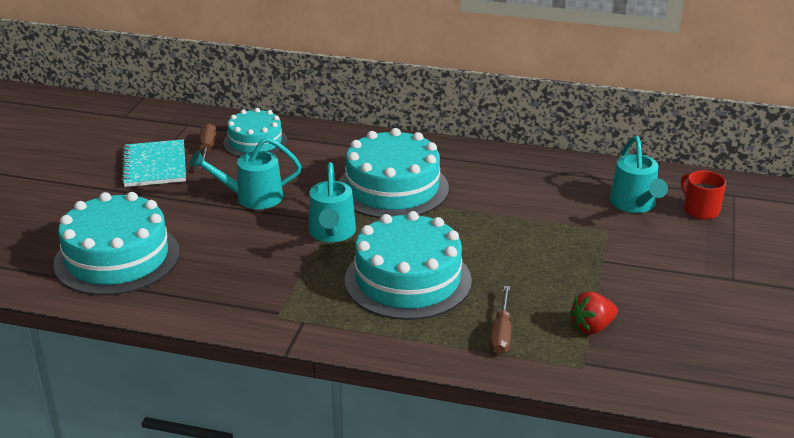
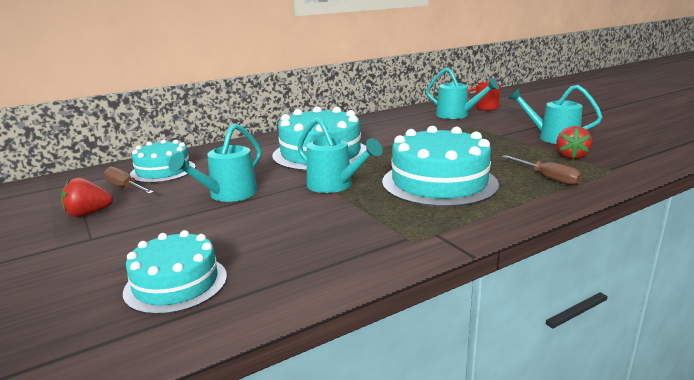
camera: 45 degrees left, 10 degrees down
(117, 258) = (176, 283): turquoise cake -> turquoise cake, size x0.61
(154, 166) = (88, 214): turquoise notebook -> red strawberry
(644, 295) = (552, 137): none -> turquoise watering can

